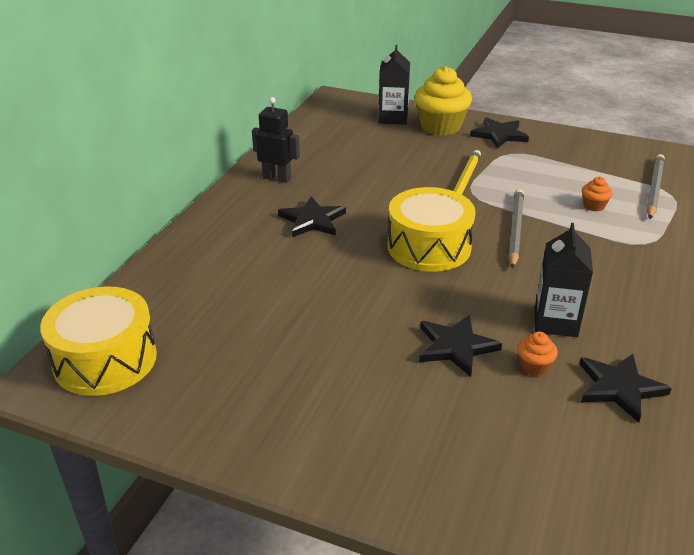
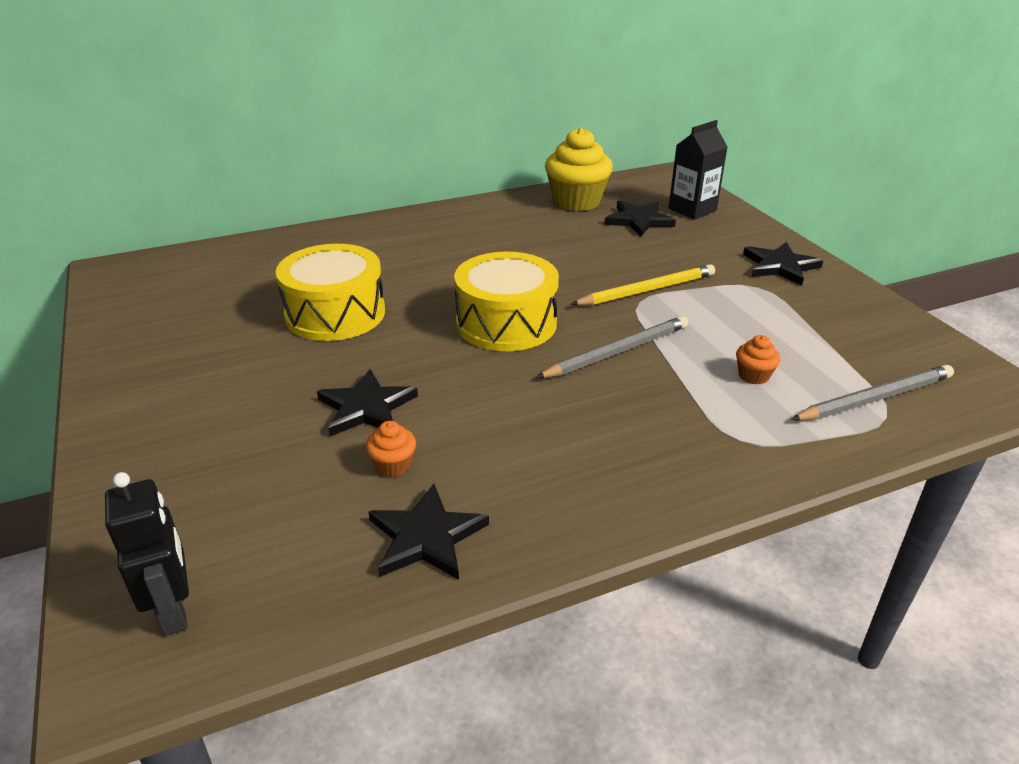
camera: 45 degrees right, 0 degrees up
(105, 360) = (159, 276): yellow drum -> yellow drum (335, 314)
(277, 178) = (492, 215): black robot -> black robot (174, 610)
(312, 220) = (456, 257): black star -> black star (638, 220)
(440, 127) = (727, 235): yellow cupcake -> yellow cupcake (576, 201)
(555, 322) = (489, 445): black carton -> none

